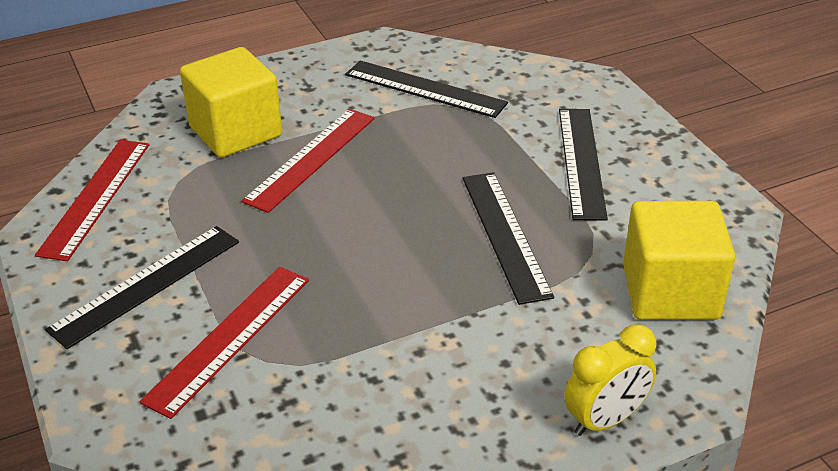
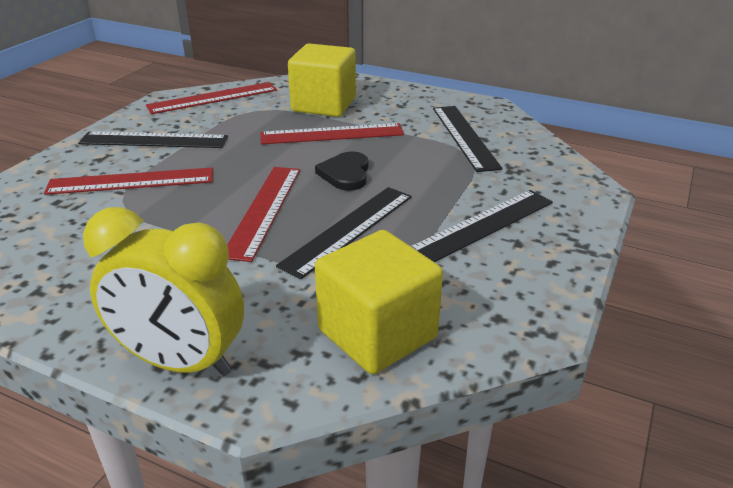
camera: 50 degrees right, 5 degrees down
(403, 189) = (345, 174): none -> black heart
(410, 269) = (264, 210): none -> red ruler
(605, 420) = (180, 362): yellow clock -> yellow clock, size x1.57

